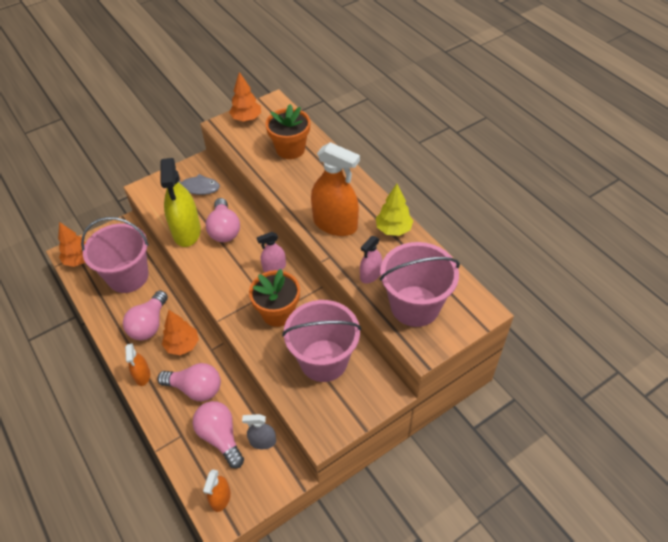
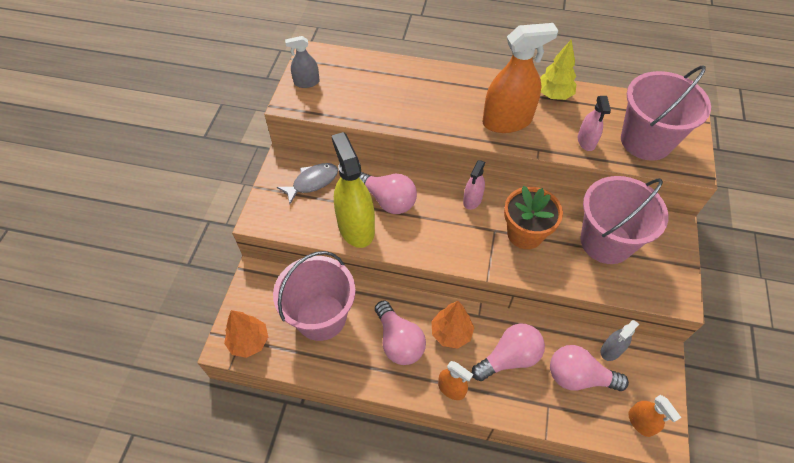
camera: 45 degrees left, 5 degrees up
(187, 231) = (356, 227): yellow spray bottle -> yellow spray bottle turned 150 degrees counterclockwise
(246, 119) = (306, 82): orange tree -> grey spray bottle
(290, 149) = (384, 84): orange flower pot -> none

